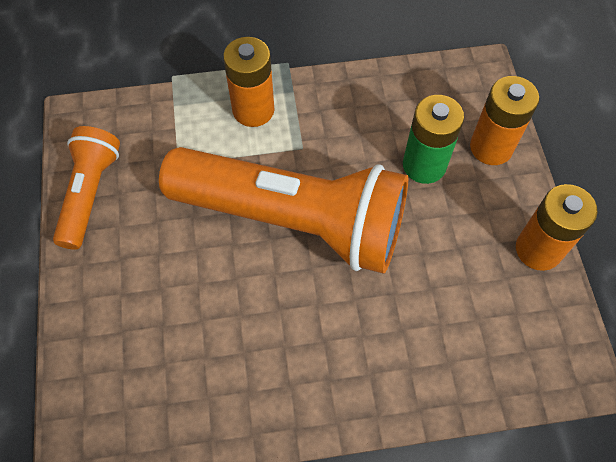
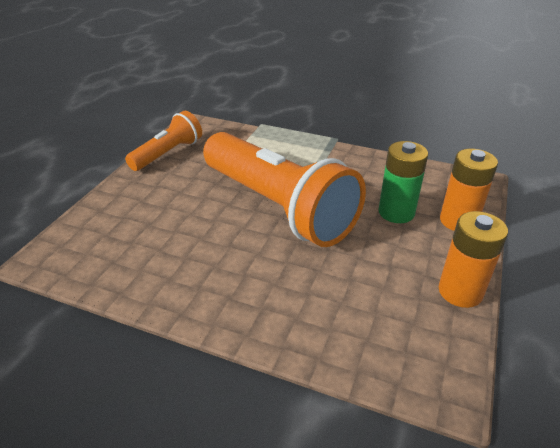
camera: 30 degrees right, 25 degrees down
(253, 110) = (297, 151): orange battery -> none

